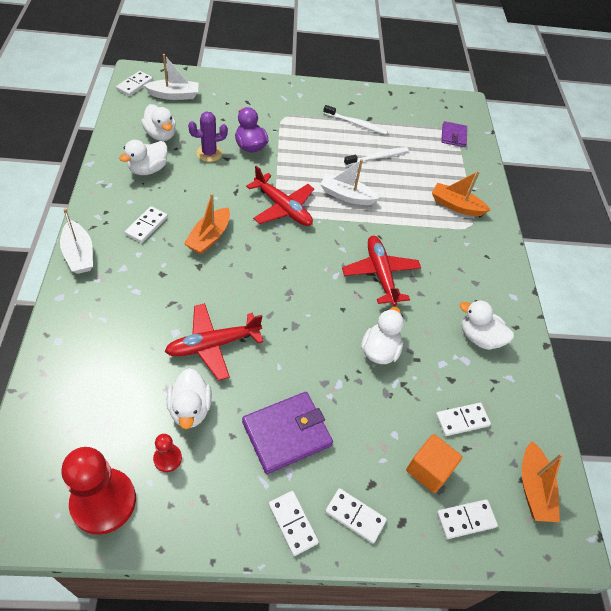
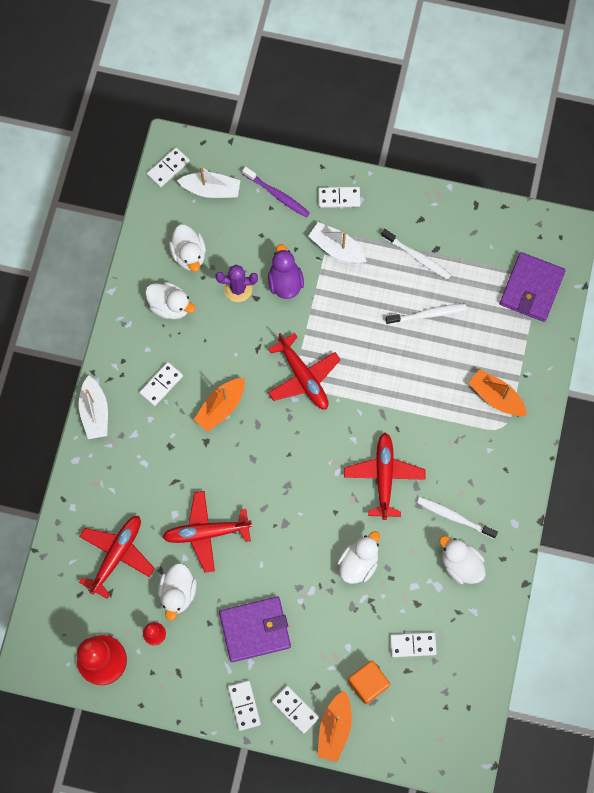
camera: 20 degrees right, 20 degrees up
(113, 381) = (117, 555): none -> red plane
(148, 169) = (170, 306): white duck -> white duck turned 120 degrees counterclockwise
(231, 95) = (277, 195): none -> purple toothbrush
(346, 196) = (376, 368): white boat -> white boat (336, 248)
(453, 136) = (531, 288): purple wallet -> purple wallet, size x1.66
(457, 298) = (454, 517): none -> white toothbrush
(466, 520) = (385, 730): white domino -> white domino (339, 198)
(533, 488) = (453, 716): orange boat -> orange boat (334, 728)

